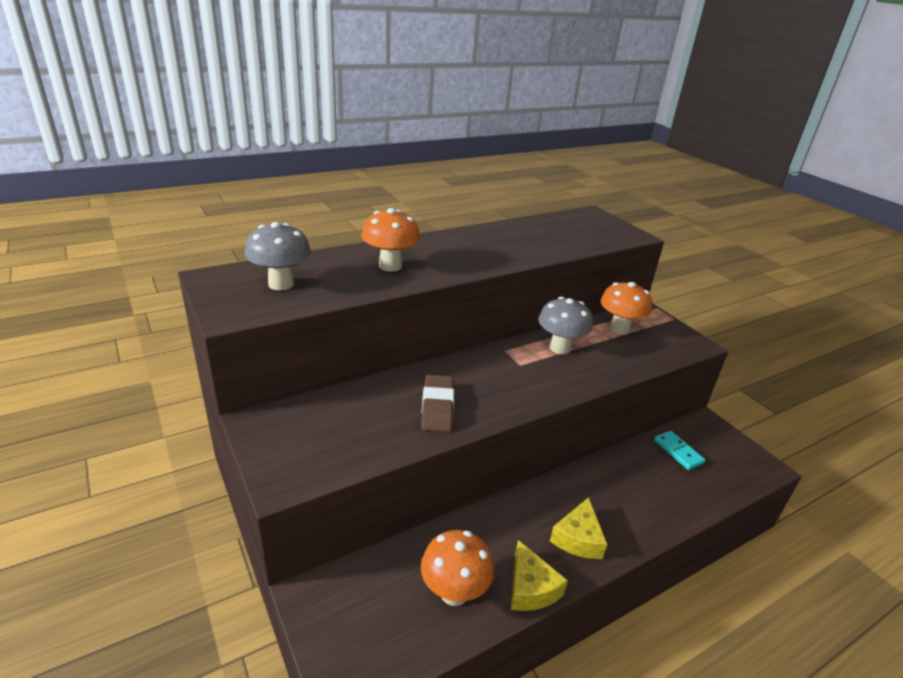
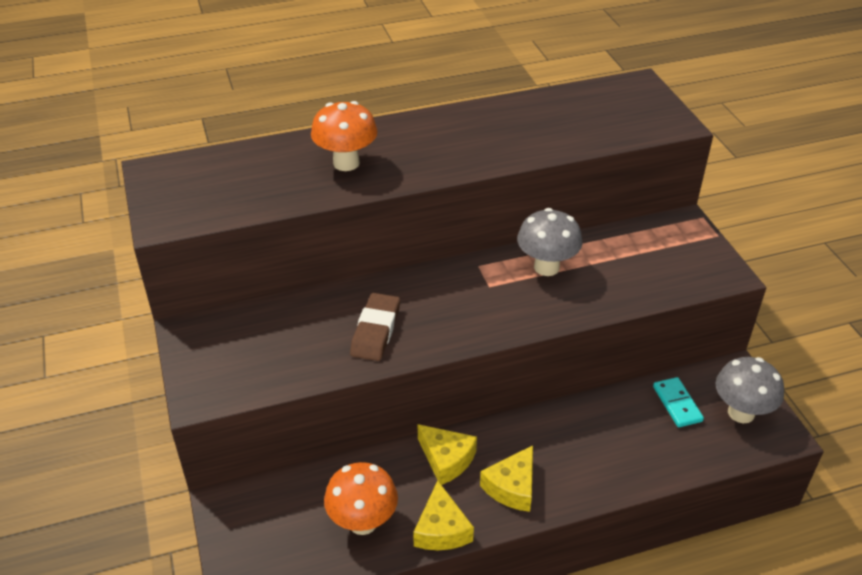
camera: 15 degrees right, 10 degrees up
(281, 284) = (221, 183): grey mushroom -> grey mushroom (741, 413)
(511, 521) = (446, 459): none -> yellow cheese
(619, 329) = (635, 246): orange mushroom -> none

